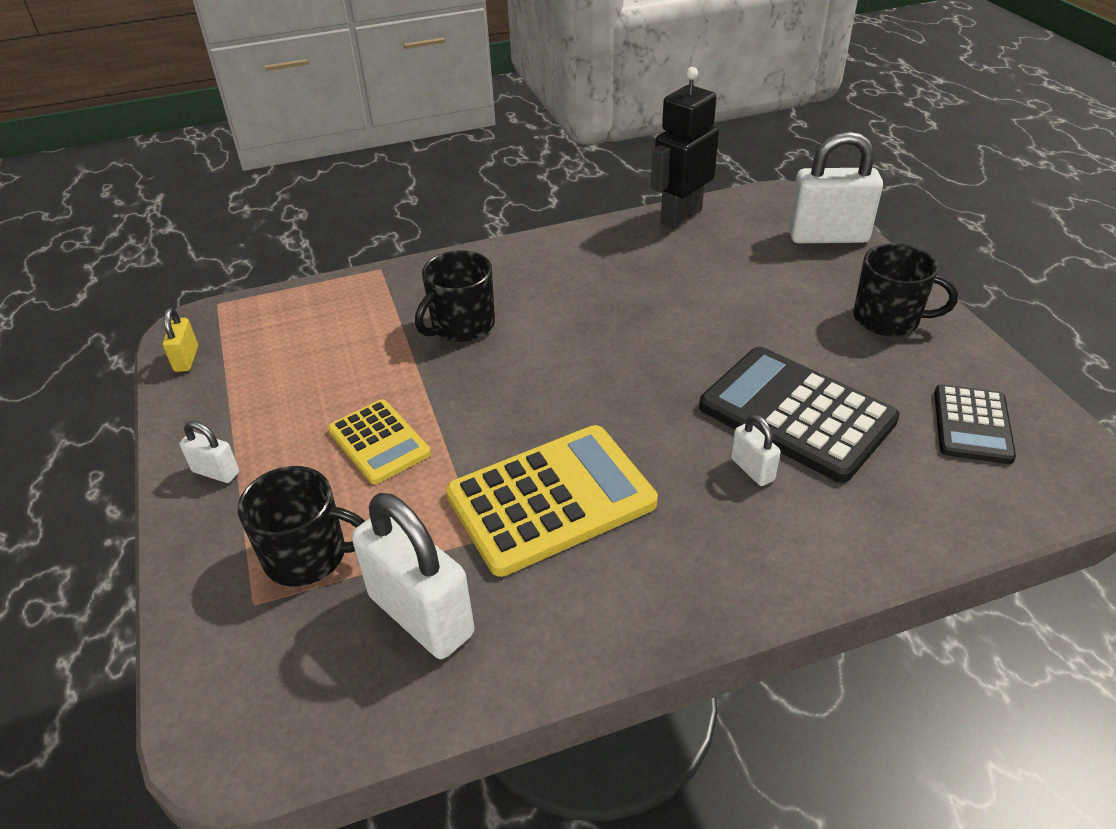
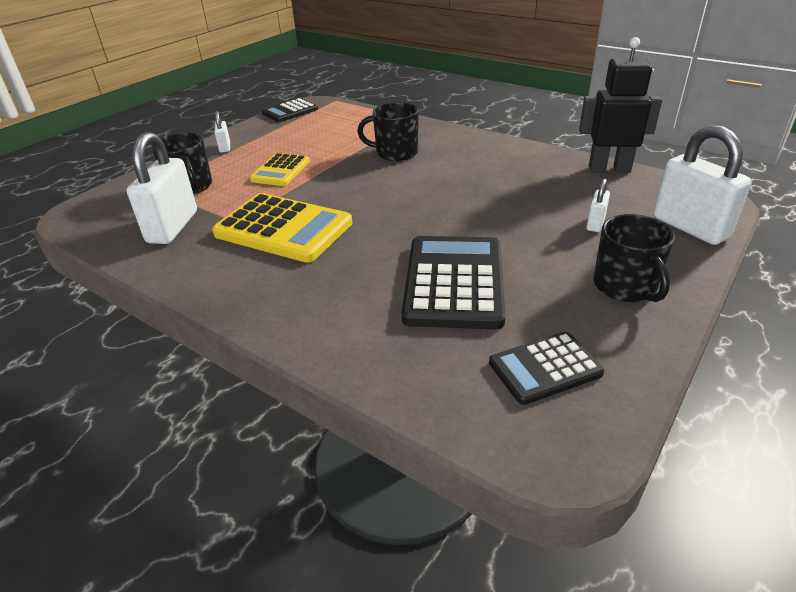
camera: 55 degrees right, 5 degrees down
(186, 359) = (290, 111): yellow padlock -> black calculator
(752, 469) = (377, 283): white padlock -> white padlock (595, 223)

